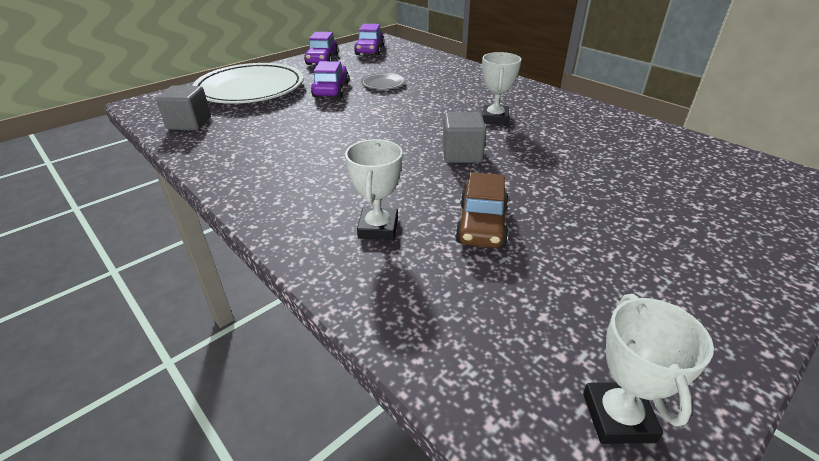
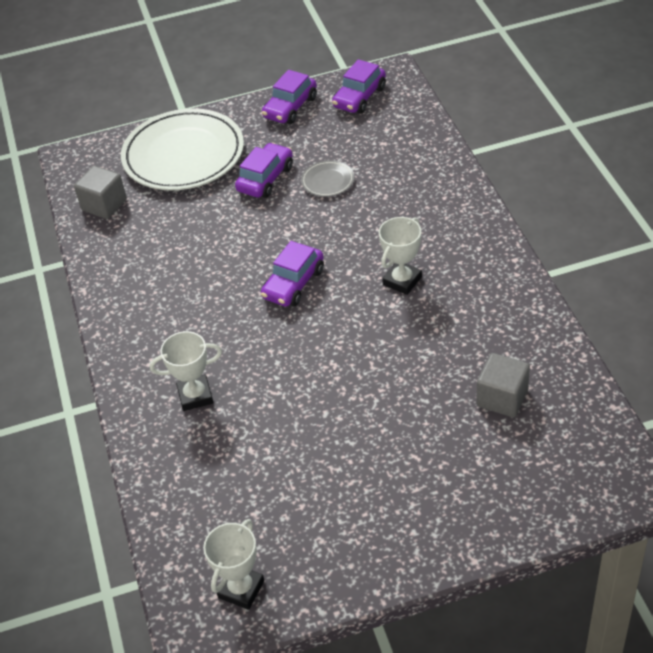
camera: 30 degrees right, 10 degrees up
(378, 228) = (195, 396): white trophy -> white trophy turned 45 degrees clockwise
(407, 135) = (293, 284): none -> purple car
(462, 154) = (325, 328): grey cube -> grey cube (502, 398)
(482, 225) = (277, 419): brown car -> none

